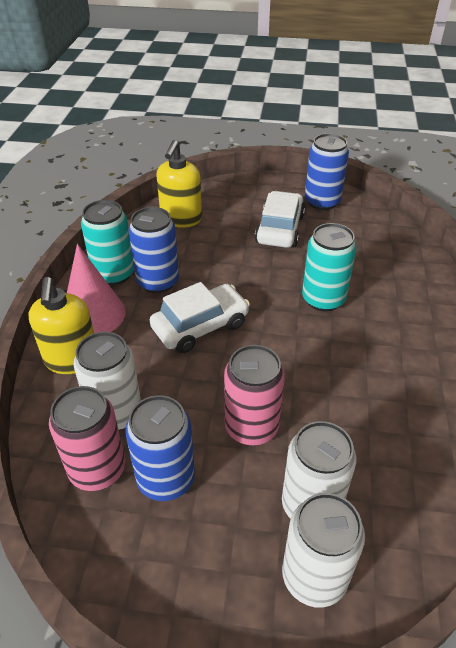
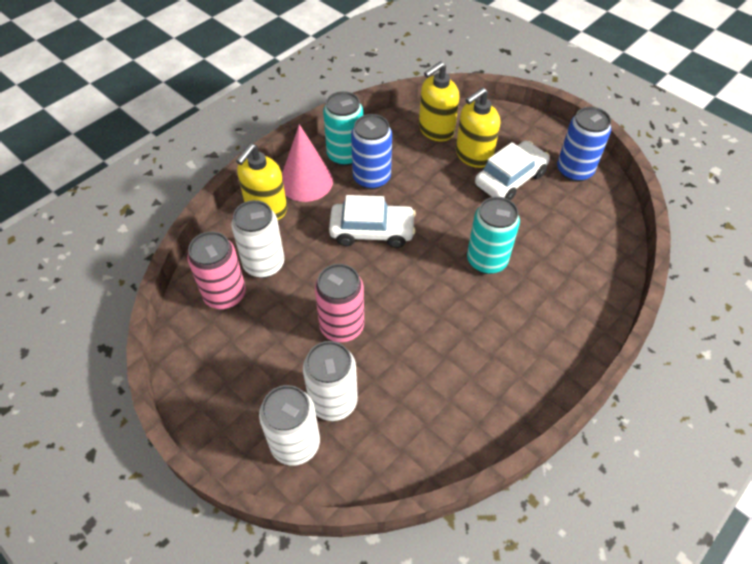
camera: 35 degrees right, 10 degrees up
(166, 479) = (259, 326): blue can -> none
(232, 225) = (473, 155): none -> yellow soap dispenser

